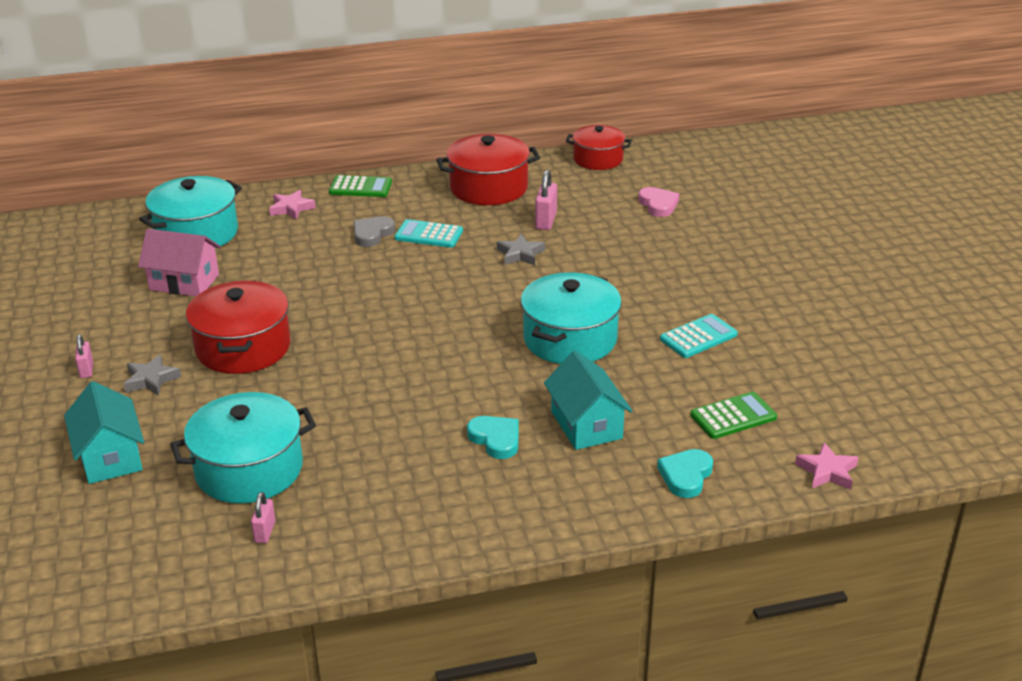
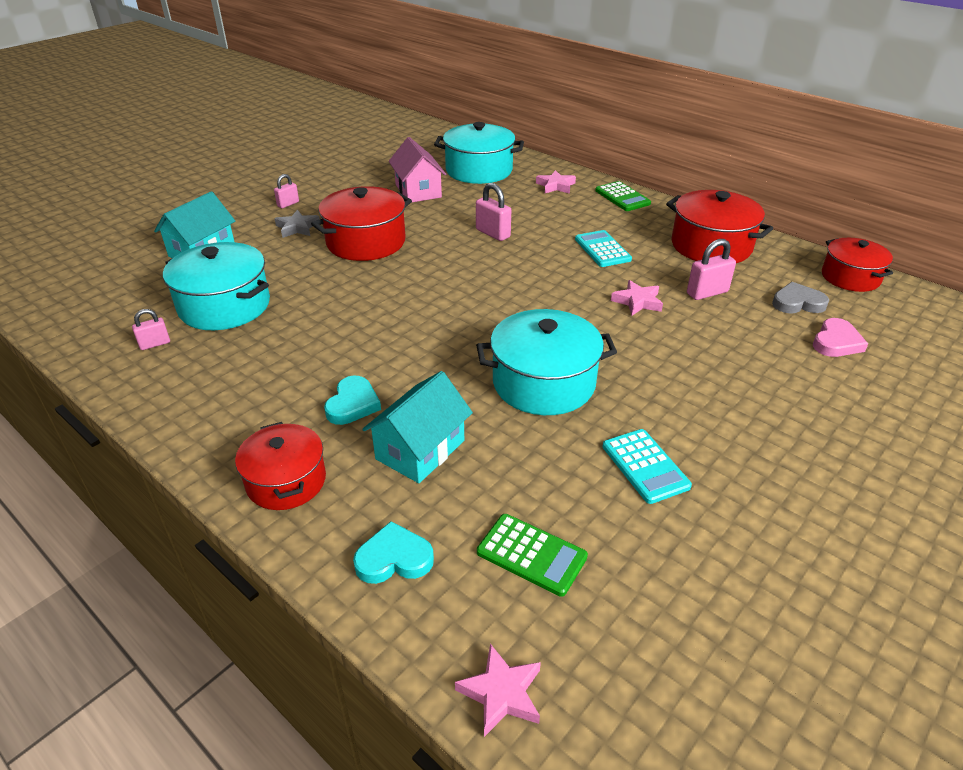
camera: 55 degrees right, 5 degrees up
(328, 274) = (493, 233): none -> pink padlock
(372, 234) = (568, 227): grey heart -> grey heart (797, 303)
(520, 254) = (637, 302): grey star -> pink star
(557, 502) = (286, 481): none -> red pot
(698, 337) = (645, 466): turquoise calculator -> turquoise calculator turned 45 degrees clockwise

